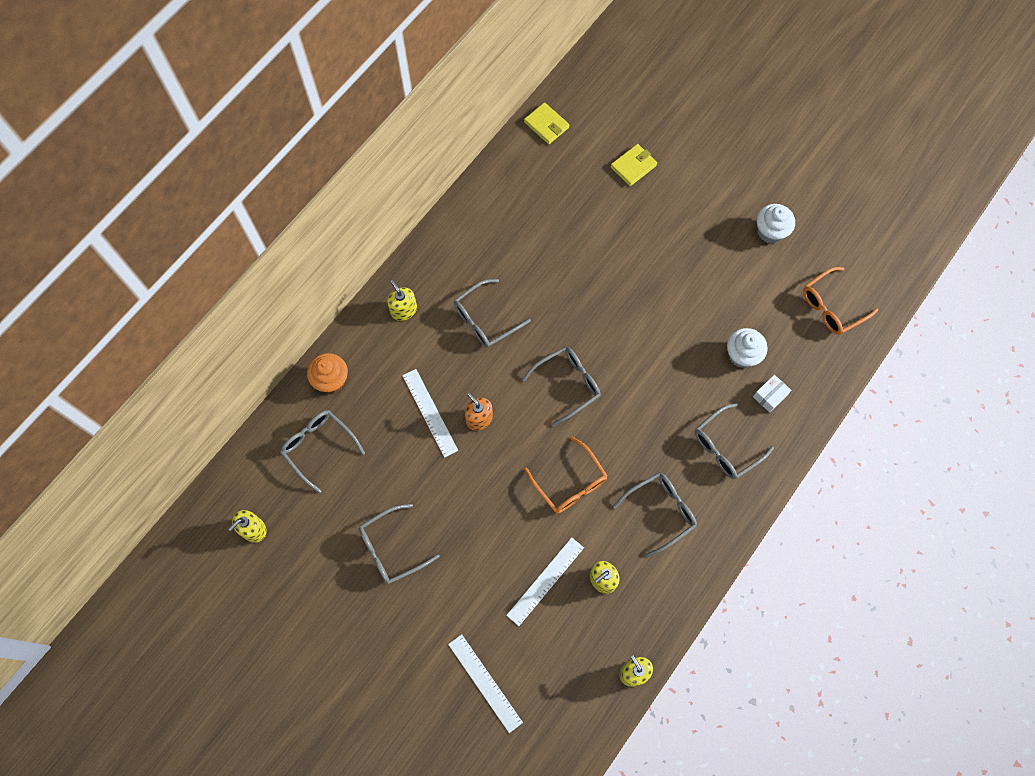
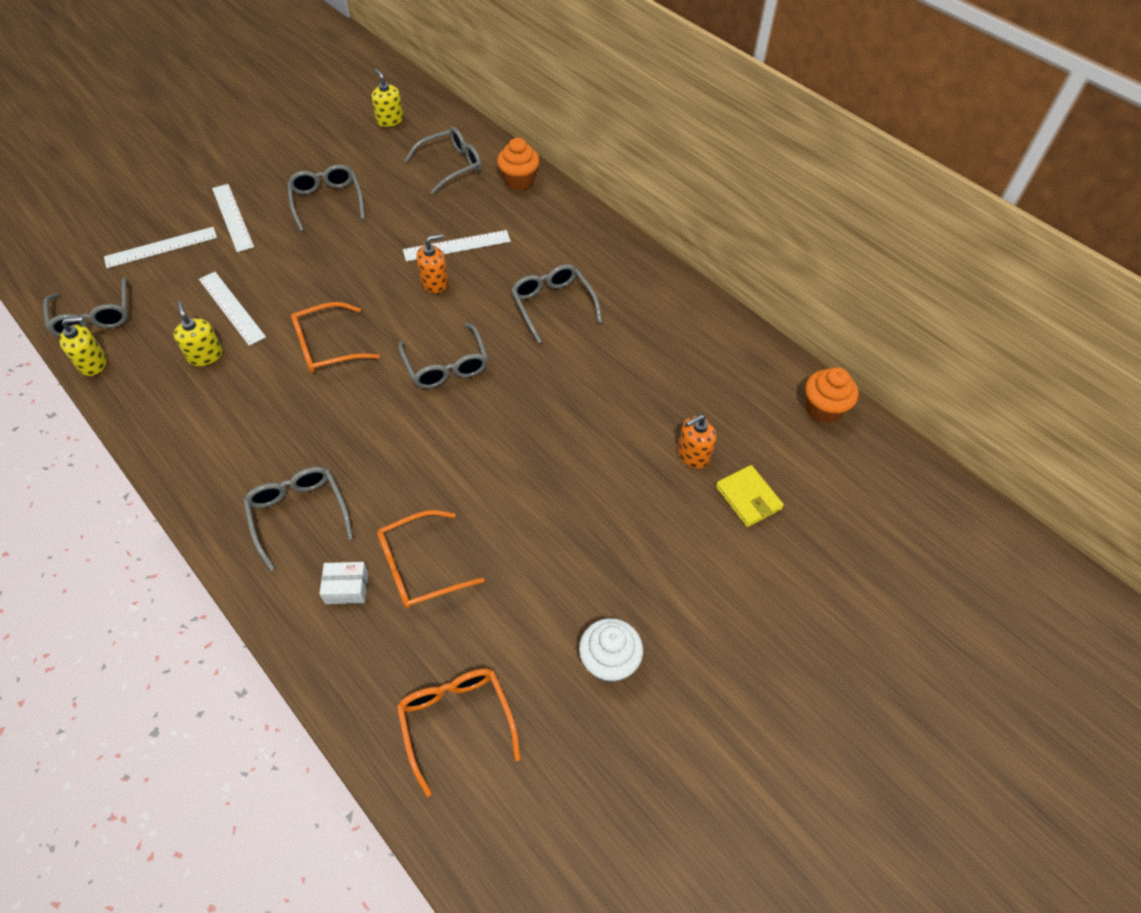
camera: 100 degrees right, 15 degrees down
(403, 310) = (583, 241): yellow soap dispenser -> none
(430, 632) = (232, 217): none -> white ruler
(546, 125) = (823, 409): yellow wallet -> orange cupcake
(607, 202) = (693, 454): none -> orange soap dispenser
(661, 511) = (252, 425): grey glasses -> grey glasses (94, 317)
(742, 355) = (419, 567): white cupcake -> orange glasses
(770, 396) = (347, 588): white box -> white box turned 60 degrees counterclockwise

